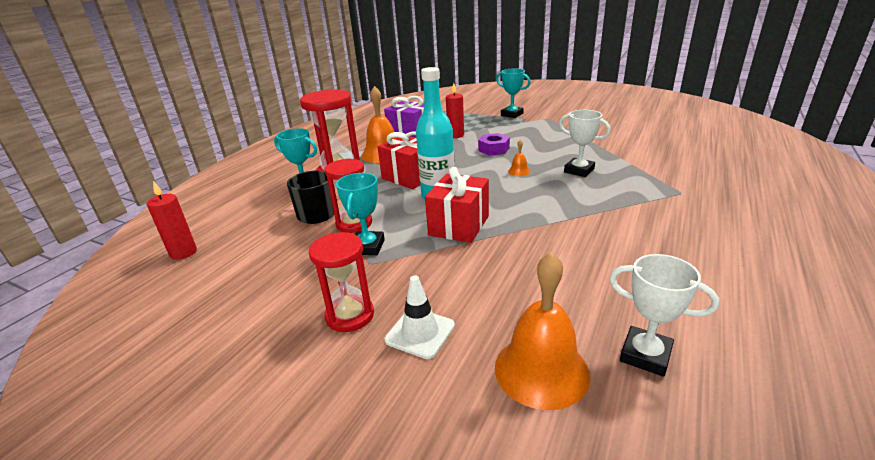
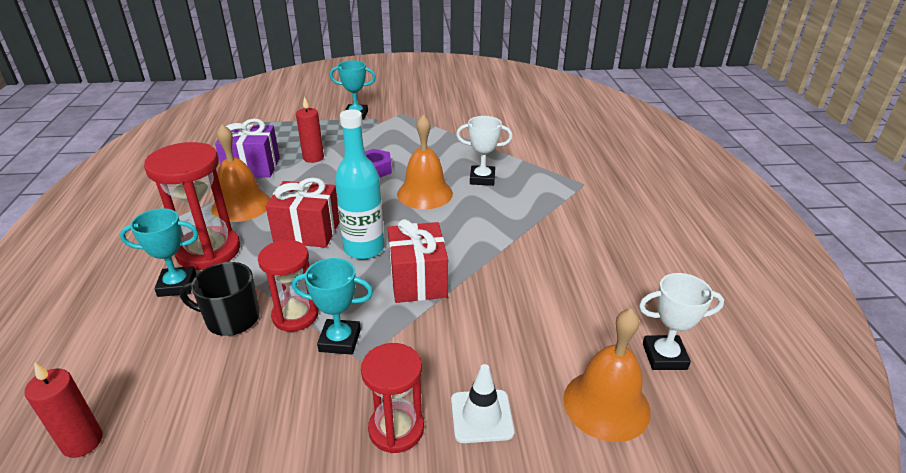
camera: 35 degrees left, 5 degrees up
(367, 247) = (340, 340): turquoise trophy -> turquoise trophy turned 60 degrees counterclockwise
(519, 171) = (425, 193): orange bell -> orange bell, size x2.27

